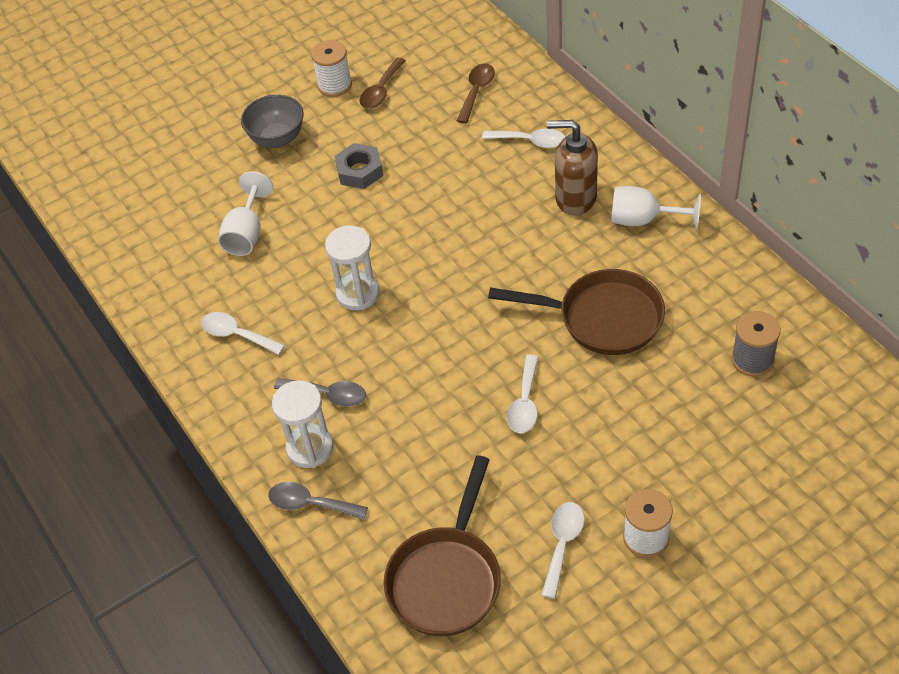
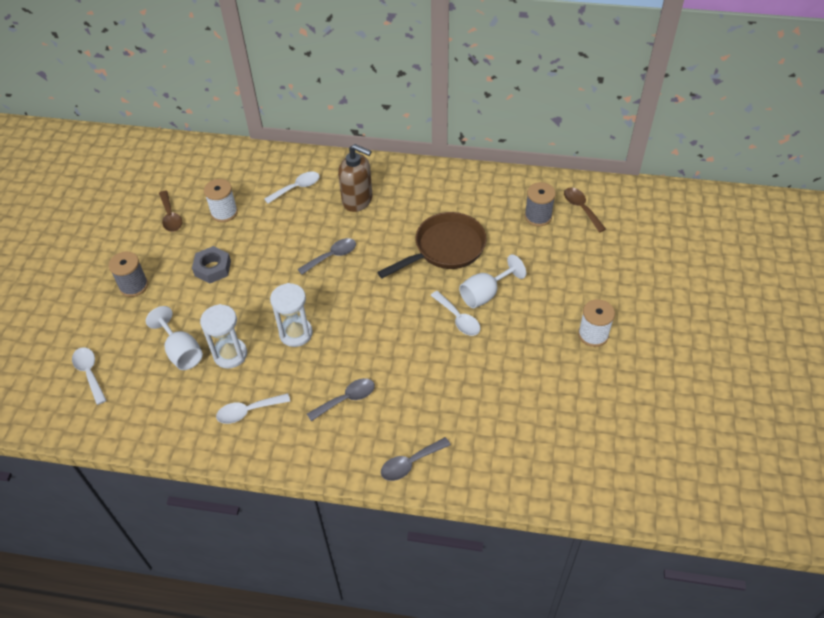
camera: 50 degrees left, 0 degrees up
(277, 139) = (134, 286): grey bowl -> grey spool
(310, 448) = (372, 435): white hourglass -> white hourglass (230, 354)
(335, 85) = (135, 232): white spool -> white spool (224, 212)
(446, 578) = (528, 436): brown pan -> none
(476, 91) = (232, 181): brown spoon -> brown spoon (581, 208)
(480, 240) = (332, 256): none -> grey spoon
(562, 544) = (561, 370): white spoon -> white spoon (89, 373)
(575, 198) = (357, 200): brown soap dispenser -> brown soap dispenser turned 120 degrees counterclockwise
(643, 220) = (406, 187): white goblet -> white goblet (485, 294)

